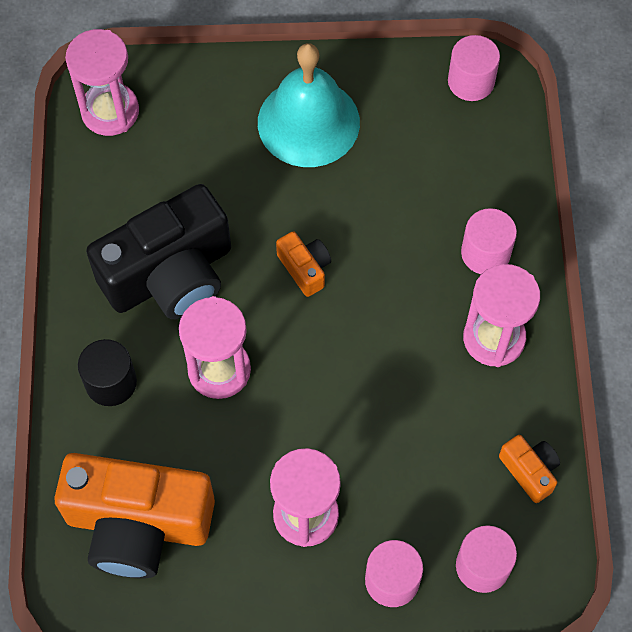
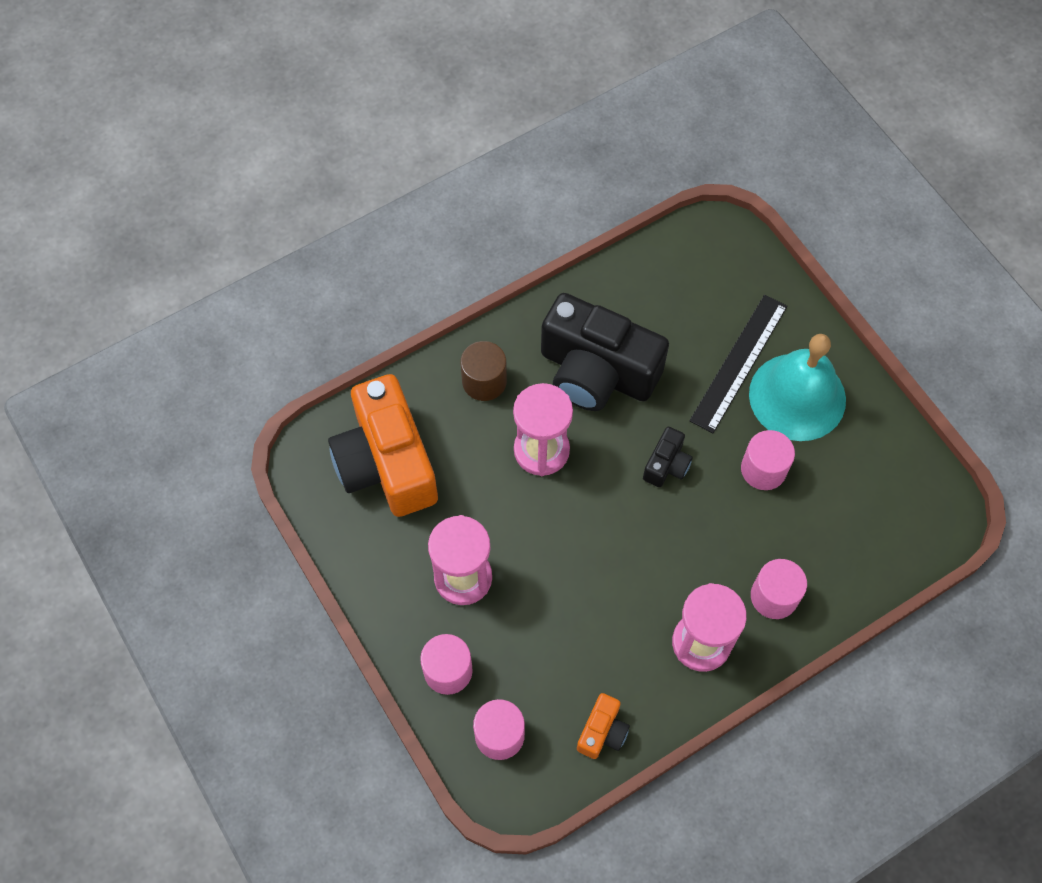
camera: 60 degrees right, 0 degrees up
(110, 111) = (704, 251): pink hourglass -> none
(111, 382) = (484, 381): black cylinder -> brown cylinder
(243, 149) = (738, 362): none -> black ruler
(305, 268) = (666, 465): orange camera -> black camera
(471, 81) = (927, 501): pink cylinder -> pink cylinder (763, 469)

